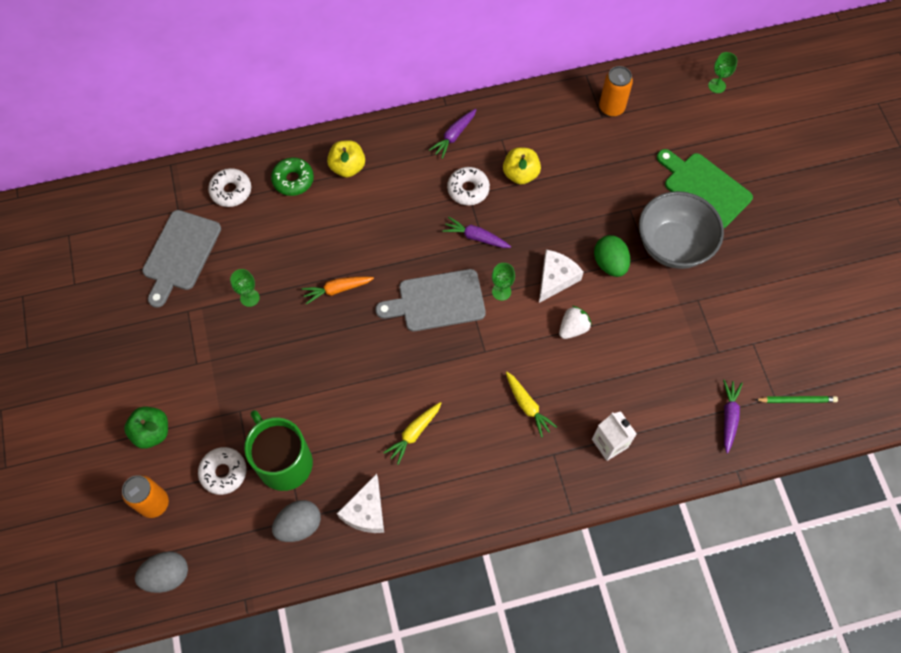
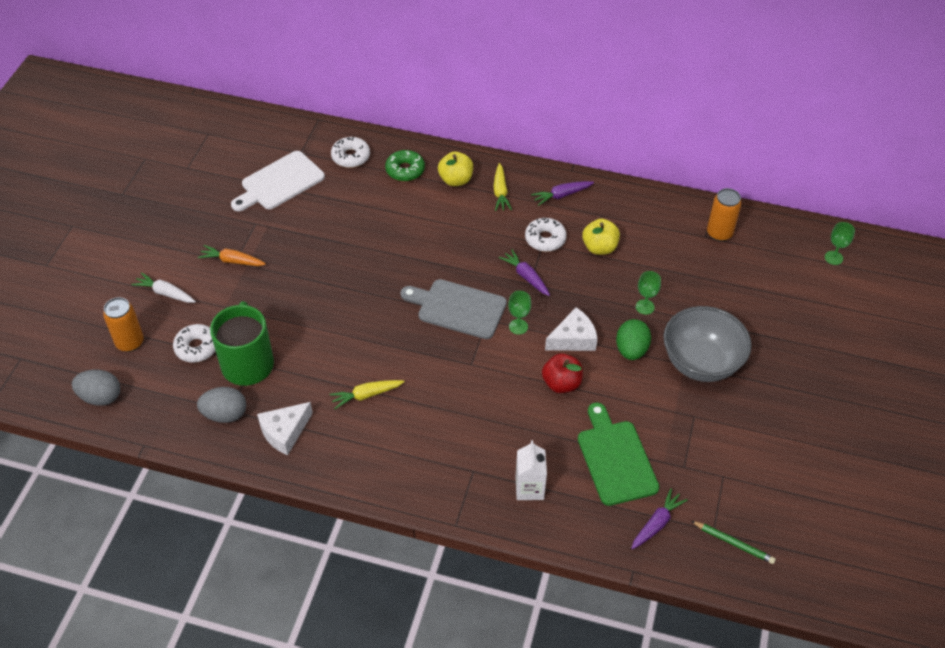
camera: 30 degrees right, 15 degrees down
(152, 432) = (166, 293): green apple -> white carrot
(180, 254) = (279, 182): grey cutting board -> white cutting board
(249, 298) = (309, 236): green goblet -> green goblet (645, 307)
(337, 289) = (382, 262): orange carrot -> orange carrot (232, 261)
(527, 405) = (477, 422): yellow carrot -> yellow carrot (500, 192)
(573, 328) = (561, 383): white strawberry -> red apple
(704, 188) = (763, 332): green cutting board -> green cutting board (615, 459)

